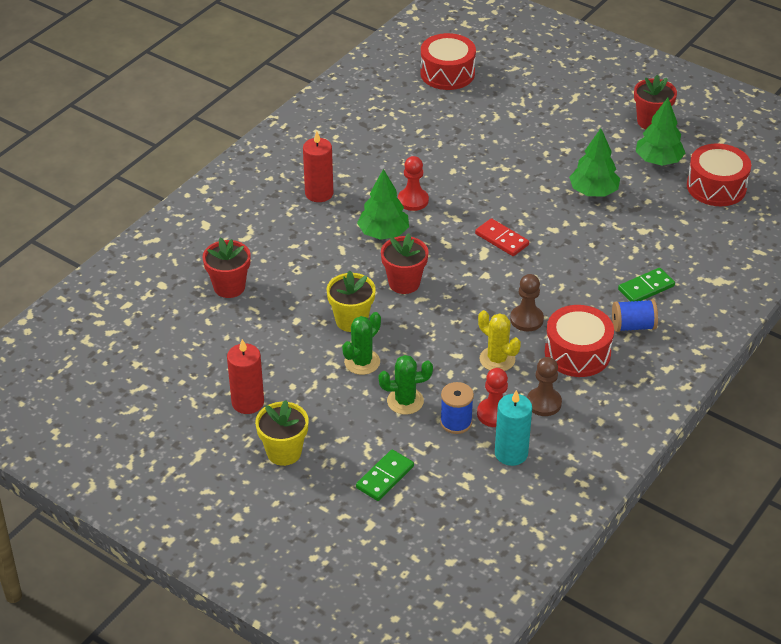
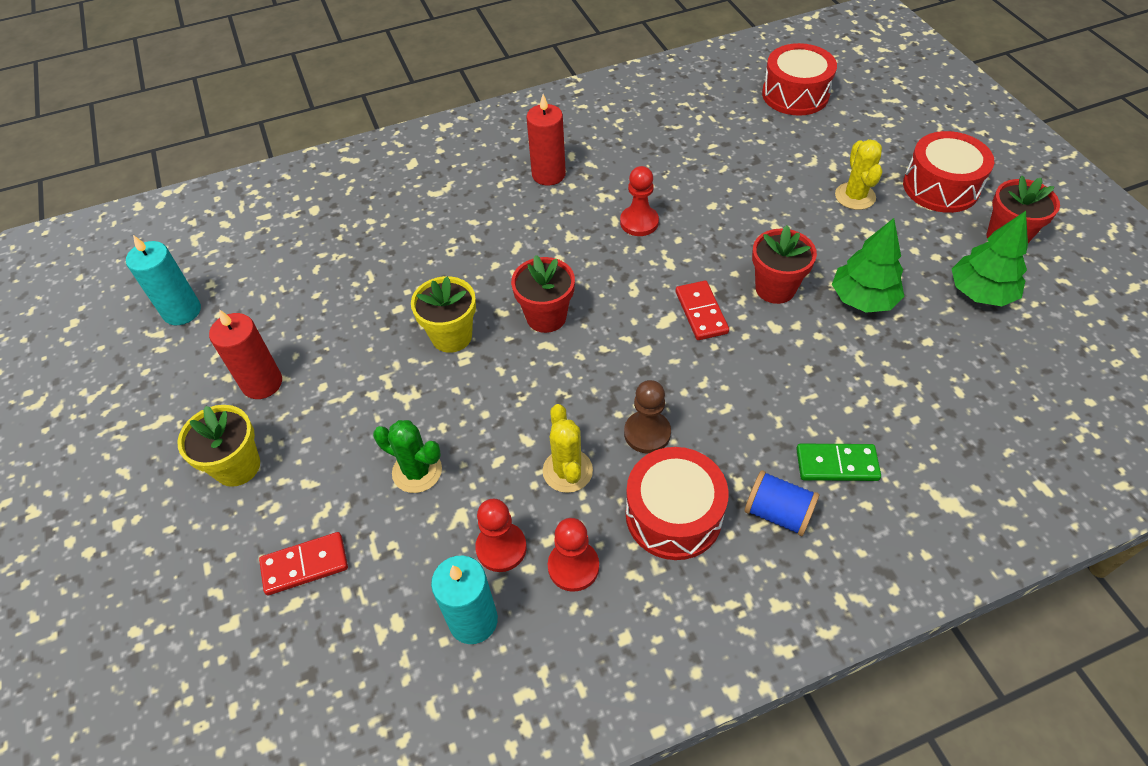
camera: 35 degrees right, 10 degrees up
(135, 388) = (182, 311): none -> turquoise candle
(229, 287) = (370, 240): red flower pot -> red flower pot (775, 288)
(362, 362) = (417, 394): green cactus -> none
(383, 233) = (575, 247): green tree -> none
(385, 477) = (305, 565): green domino -> red domino
(456, 422) = (447, 534): blue spool -> none
(541, 130) = (855, 196): none -> yellow cactus
(543, 403) = (573, 566): brown pawn -> red pawn
(716, 187) = (1040, 362): red drum -> red drum (940, 187)

